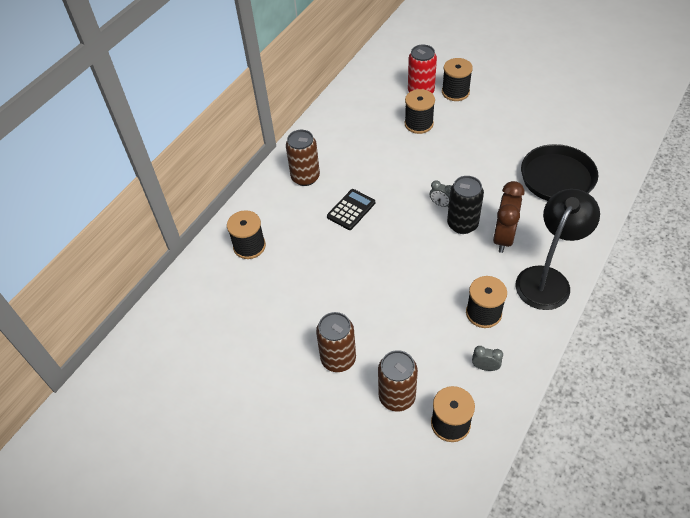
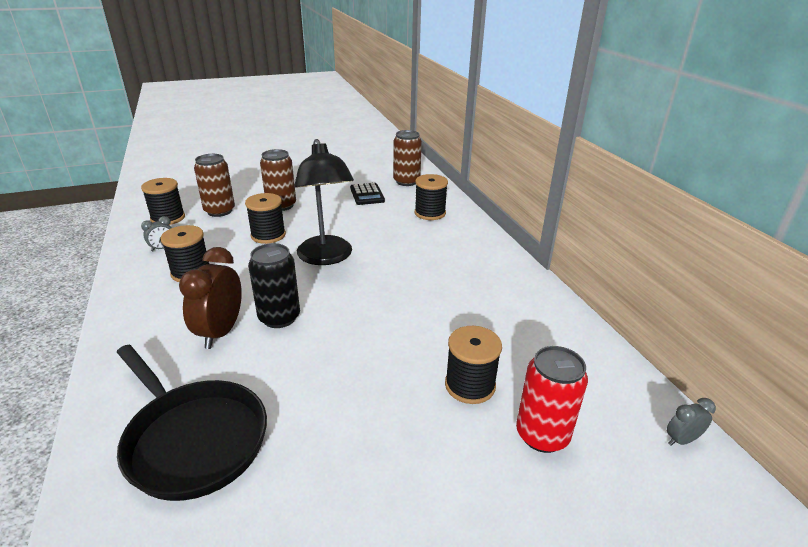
camera: 125 degrees right, 20 degrees down
(305, 177) = (476, 264): brown can -> brown can (406, 181)
(351, 210) = (399, 268): black calculator -> black calculator (367, 194)
(441, 204) = (323, 320): grey clock -> grey clock (681, 440)
(455, 92) = (503, 479): black spool -> black spool (268, 235)
(503, 237) = (221, 332): brown clock -> brown clock turned 135 degrees counterclockwise
(547, 279) = (139, 326): black lamp -> black lamp (326, 257)

